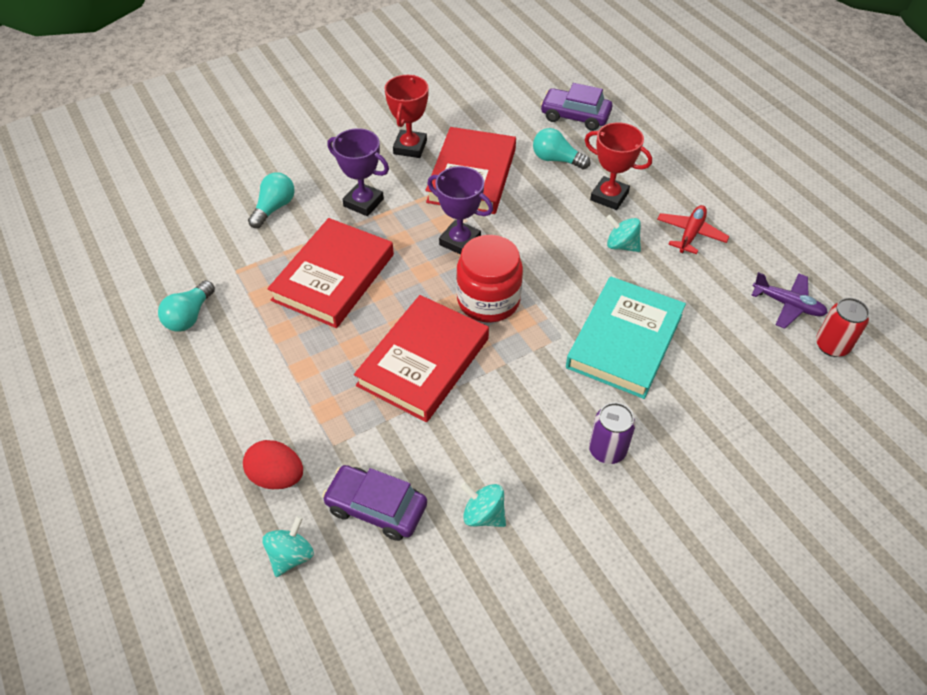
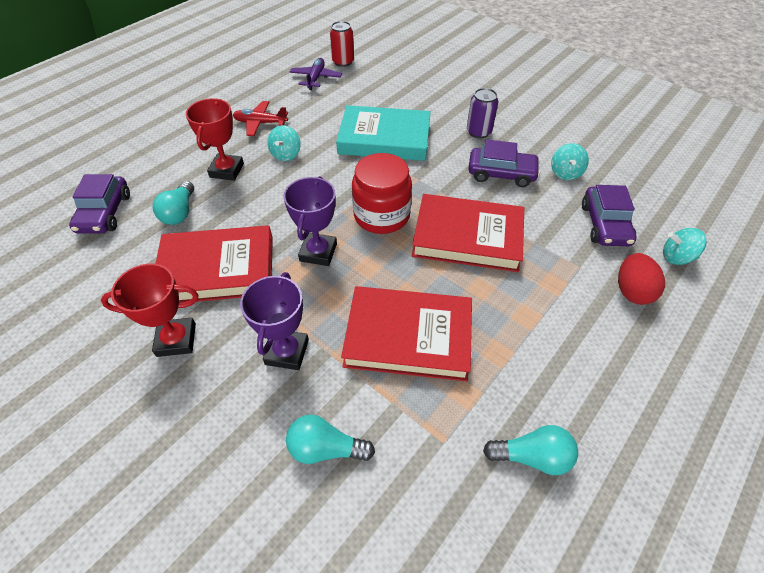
camera: 110 degrees left, 0 degrees up
(511, 438) = (501, 173): none -> purple car

